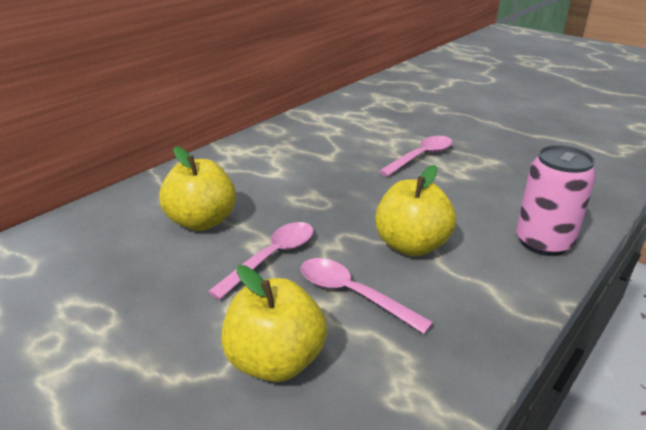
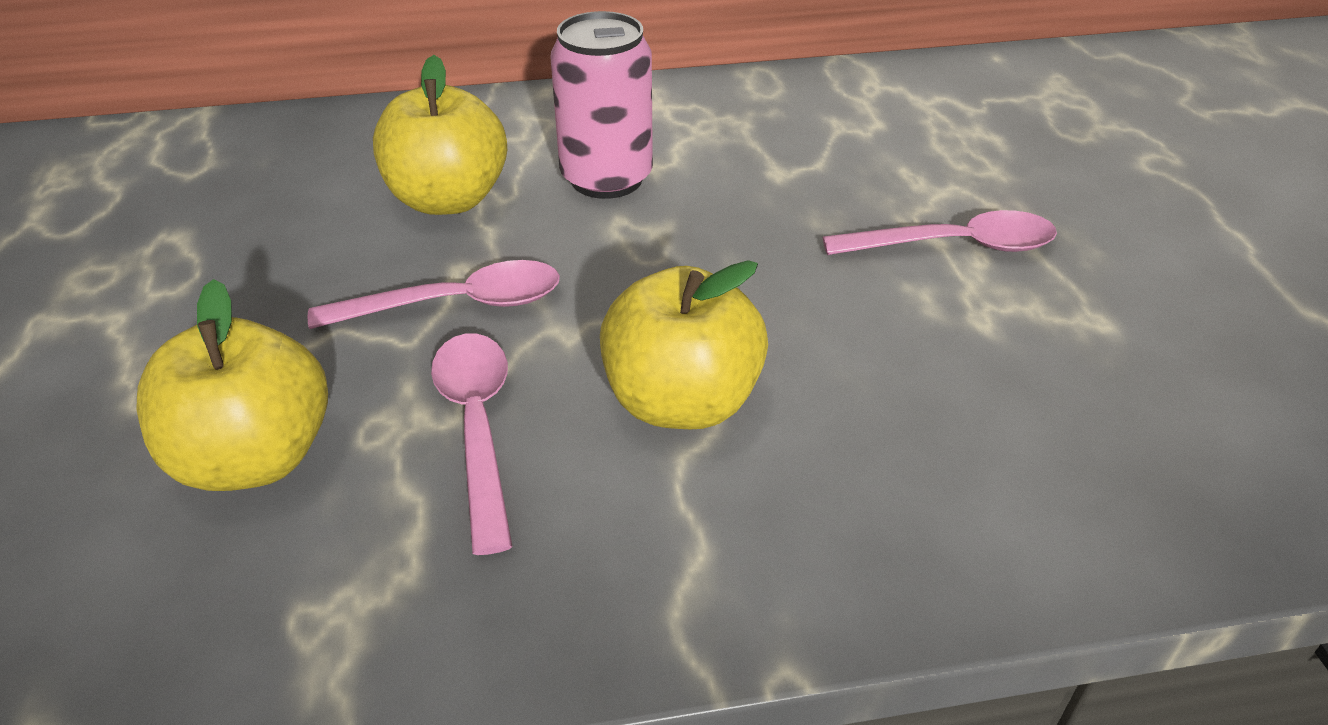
camera: 40 degrees right, 10 degrees up
(543, 242) = (937, 540): pink can -> pink can (606, 178)

